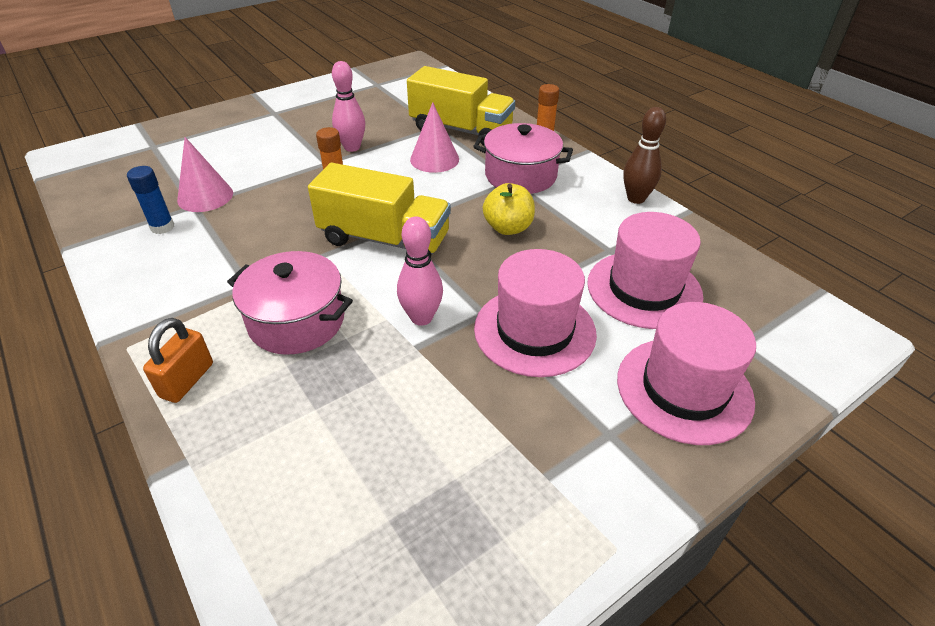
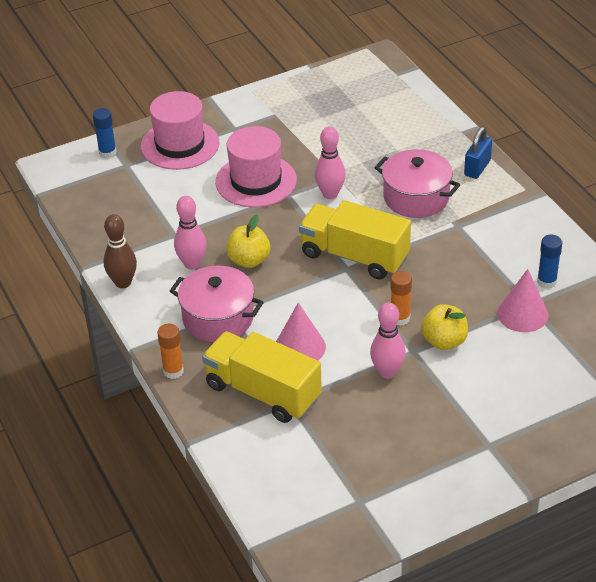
camera: 170 degrees left, 0 degrees up
(187, 380) = (477, 168): orange padlock -> blue padlock
(294, 171) = (444, 341): none -> yellow apple
(571, 220) = (192, 264): none -> pink bowling pin
(644, 289) = (167, 203): pink hat -> none
(788, 364) = (107, 153): none -> blue glue stick

